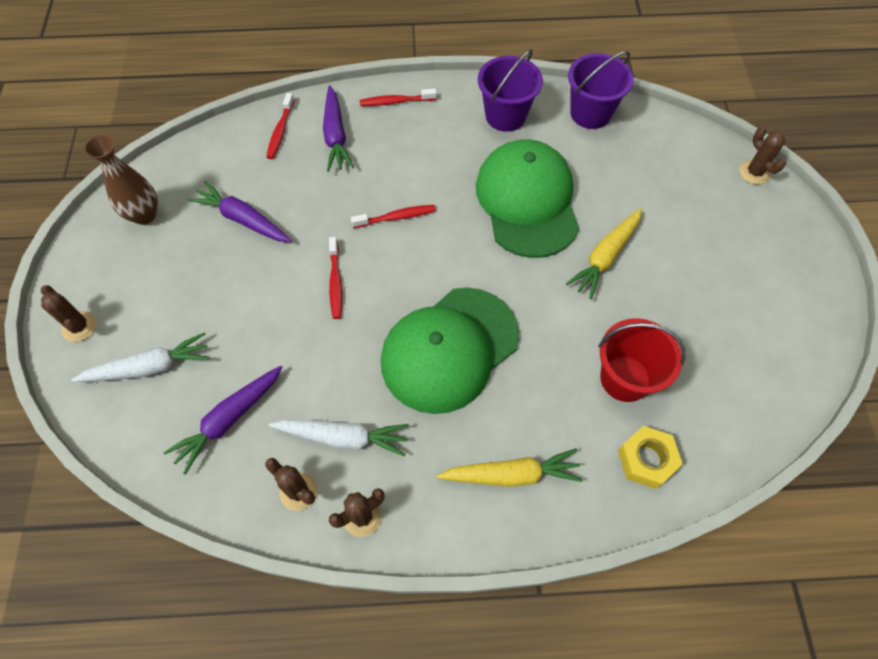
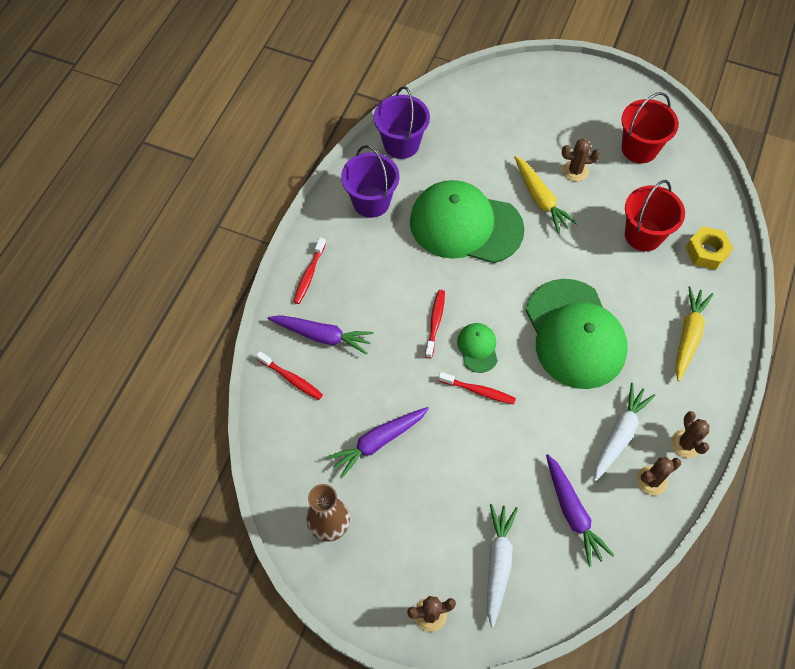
camera: 65 degrees left, 0 degrees up
(385, 264) = (477, 348): none -> green cap
(748, 334) = (639, 149): none -> red bucket
(754, 172) = (511, 74): brown cactus -> brown cactus (575, 171)

